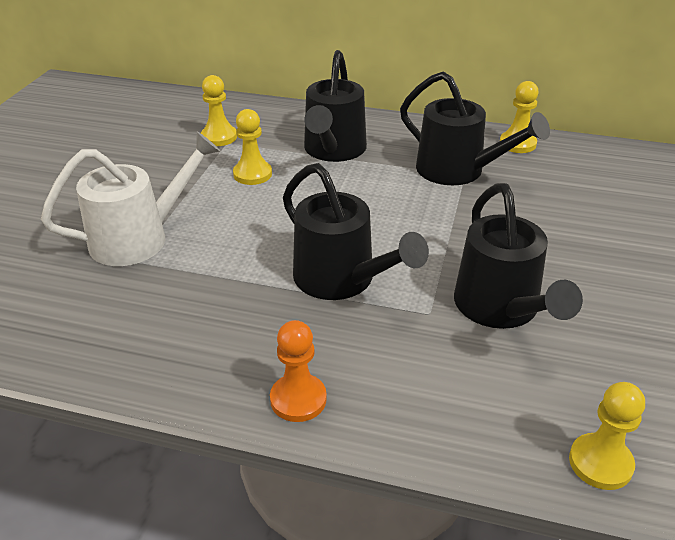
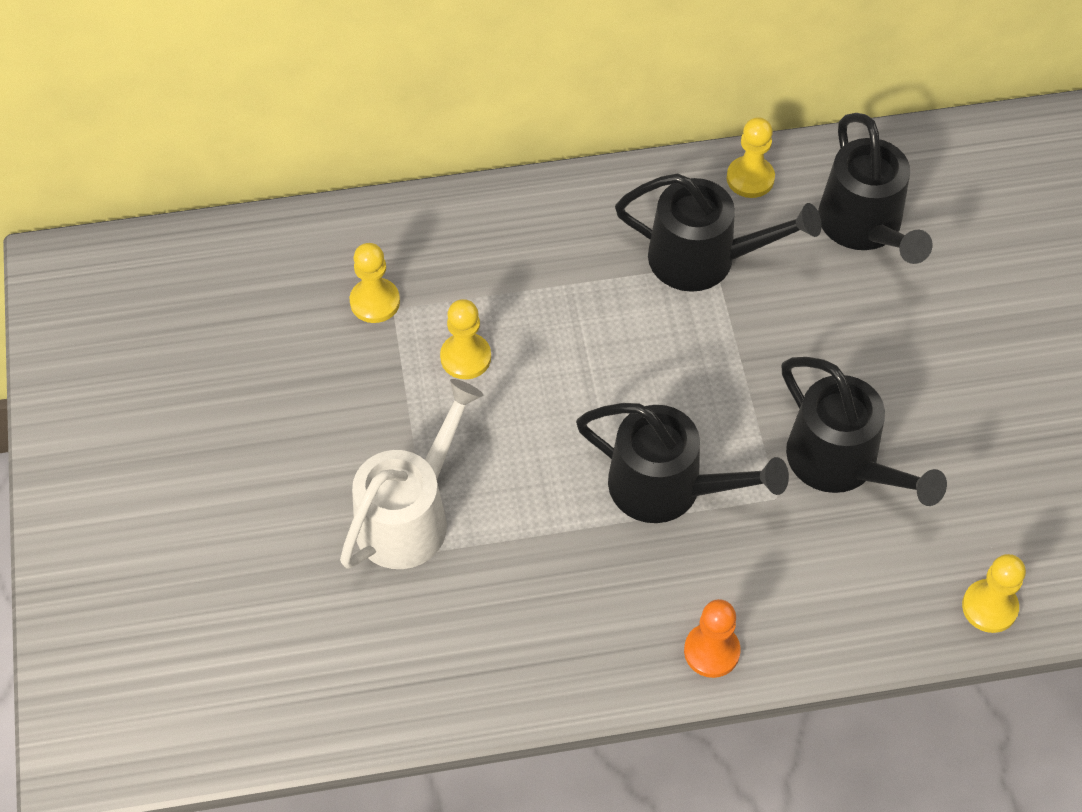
camera: 25 degrees left, 20 degrees up
(333, 151) = (537, 276): black watering can -> black watering can (865, 228)

